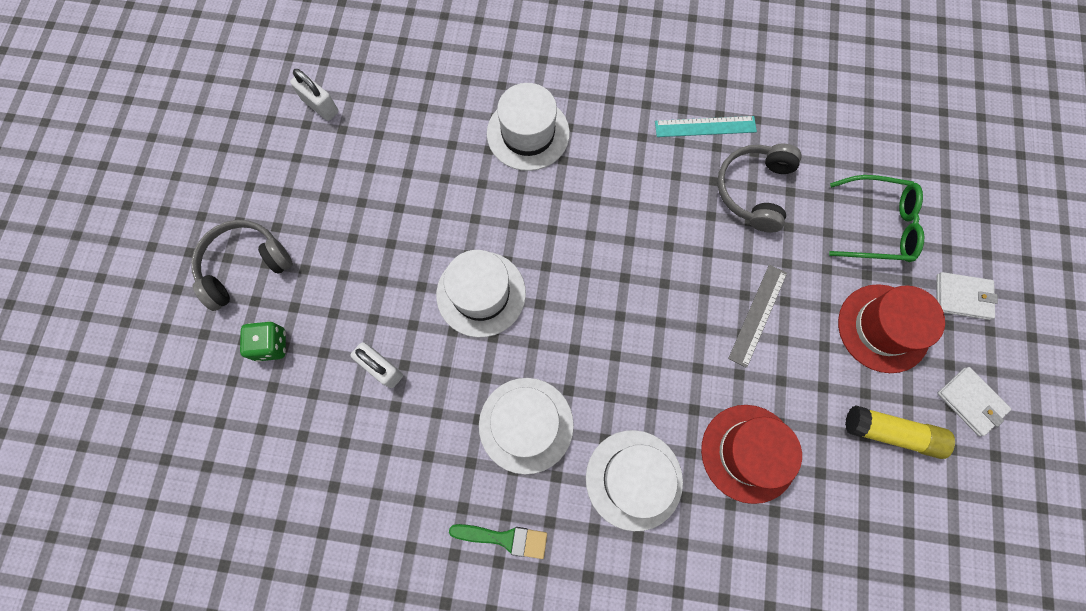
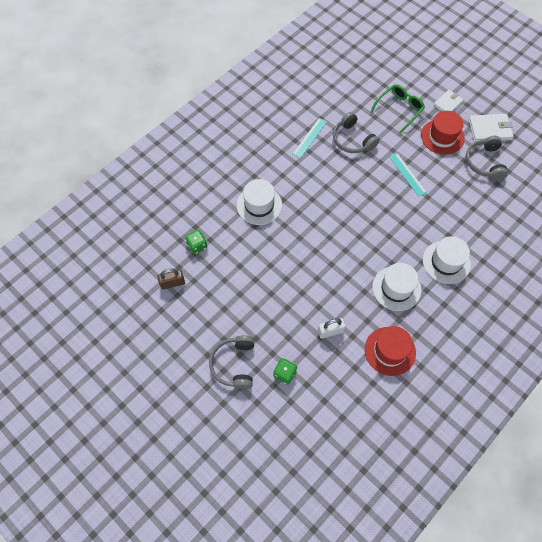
camera: 55 degrees left, 10 degrees down
(320, 106) = (172, 283): white padlock -> brown padlock
(400, 97) = (197, 246): none -> green dice
(481, 294) = (324, 270): white hat -> none
(505, 538) = (440, 325): green brush -> none
(749, 453) = (462, 214): red hat -> red hat (390, 351)
(757, 315) = (407, 174): grey ruler -> turquoise ruler
(891, 433) = (484, 162): yellow glue stick -> grey headphones
(971, 401) = (489, 129): white wallet -> white wallet, size x1.52

